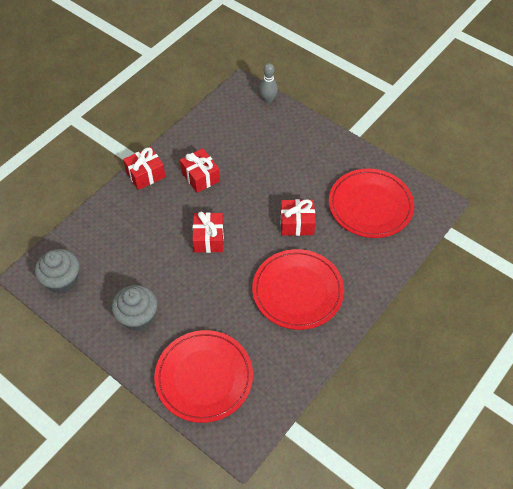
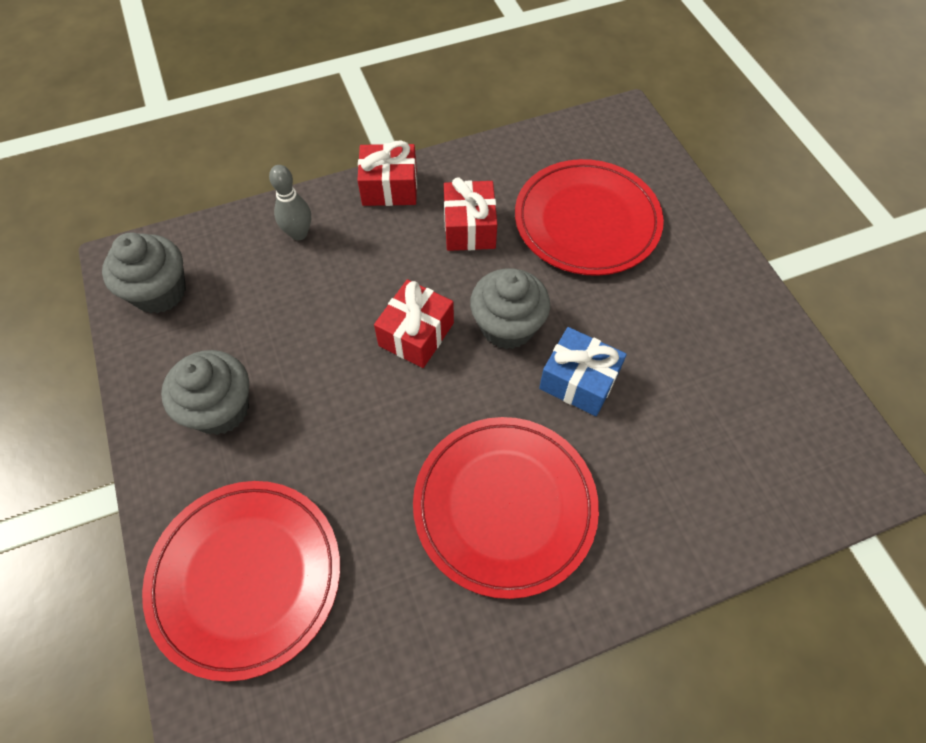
camera: 30 degrees right, 5 degrees up
(249, 215) = (507, 326): none -> grey cupcake
(268, 99) = (656, 153): grey bowling pin -> grey bowling pin (299, 233)
(297, 223) = (578, 381): red gift -> blue gift
(370, 205) = (733, 413): red plate -> red plate (587, 221)

